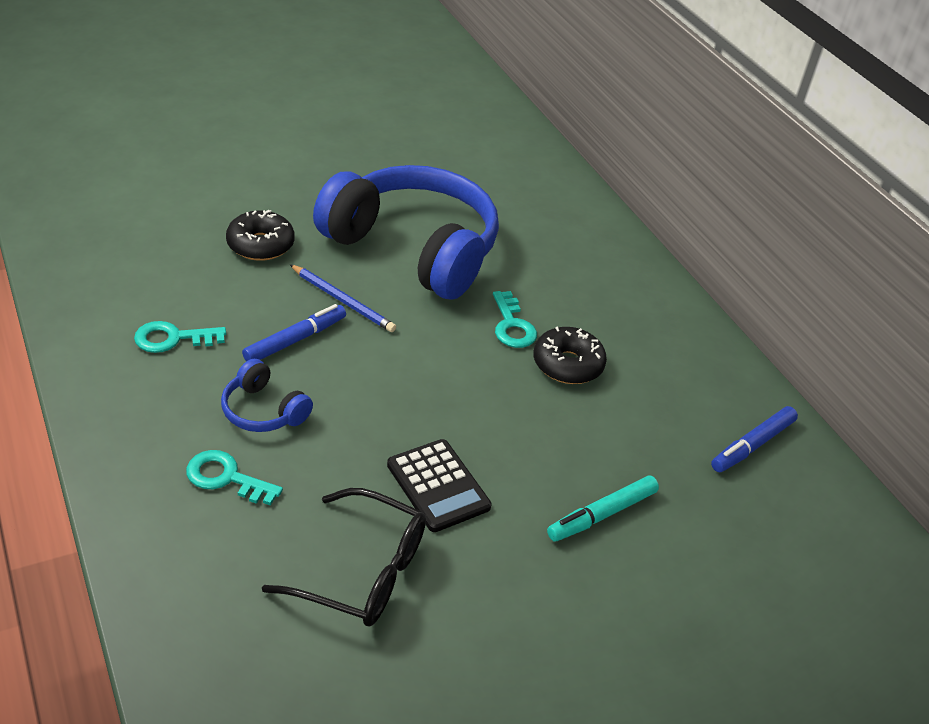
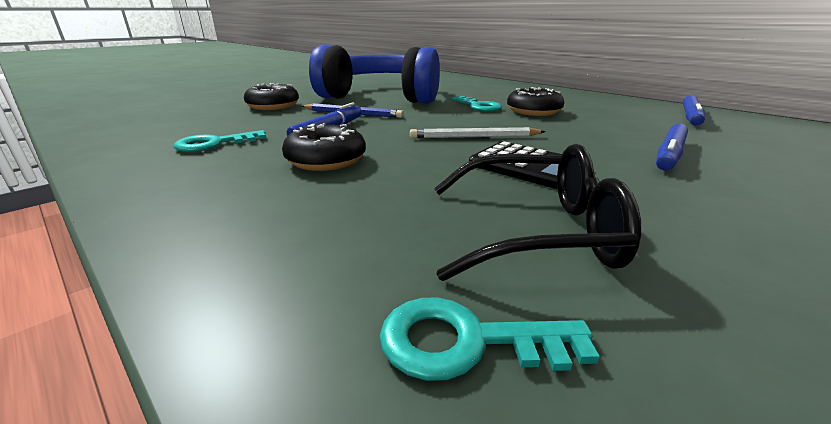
camera: 15 degrees left, 15 degrees down
(226, 478) = (315, 202): turquoise key -> turquoise key (467, 342)
(263, 411) = (326, 160): blue headphones -> black donut
(438, 409) = (475, 137): none -> white pencil
(602, 515) = (670, 154): turquoise marker -> blue marker

